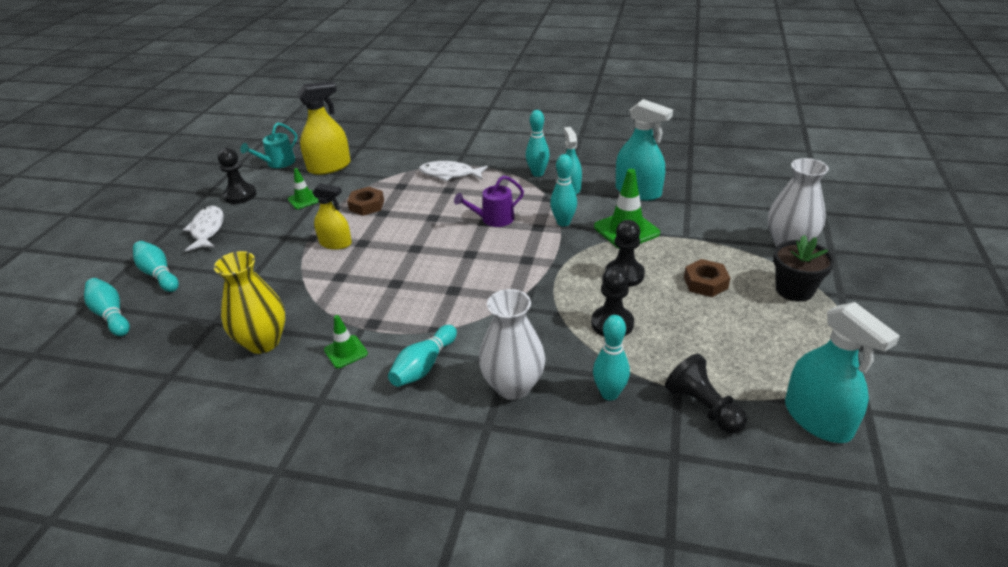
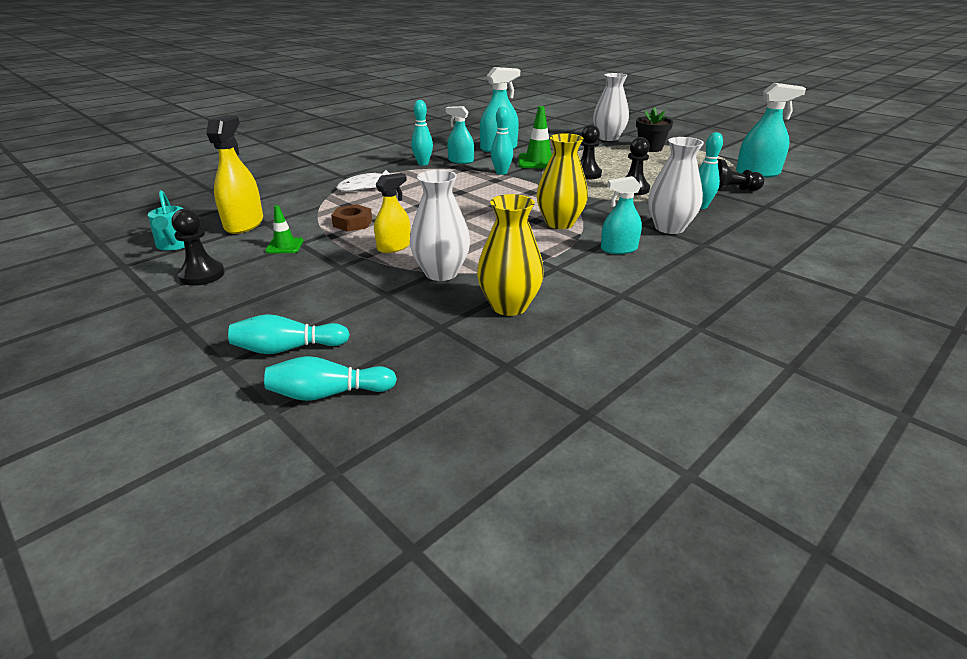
camera: 60 degrees left, 5 degrees down
(207, 230) = (241, 304): white fish -> none
(302, 285) = (441, 273): none -> white vase
(345, 352) = (568, 273): green traffic cone -> none
(424, 366) = (618, 249): turquoise bowling pin -> turquoise spray bottle
(459, 307) = (559, 223): none -> yellow vase
(494, 219) = (461, 188): purple watering can -> none
(705, 283) = (620, 161): brown nut -> none

